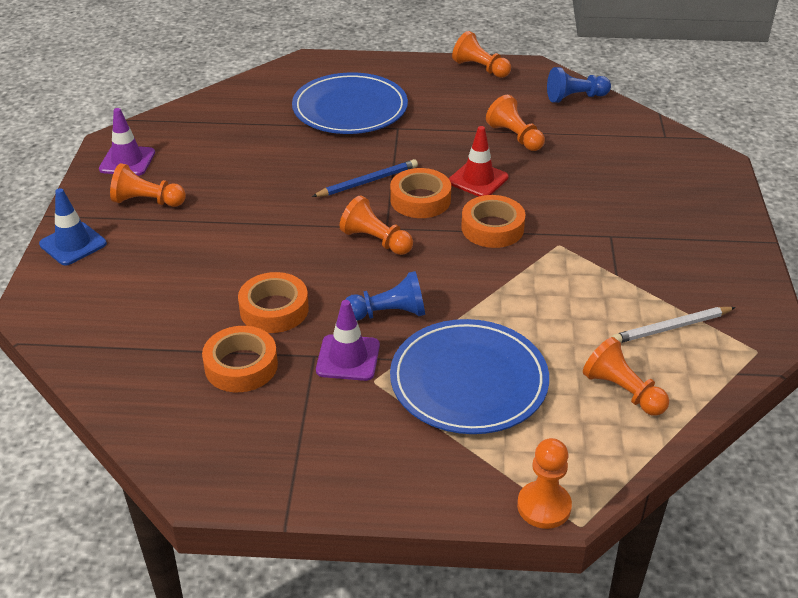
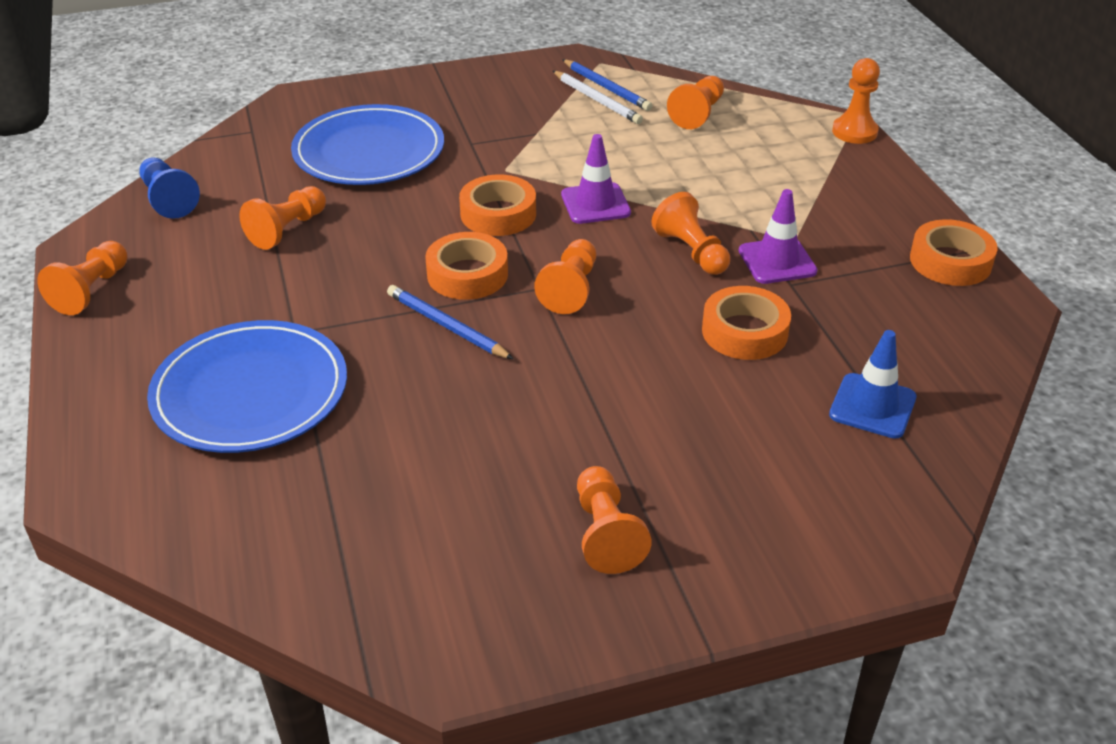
camera: 110 degrees left, 0 degrees up
(73, 244) = (755, 575): blue traffic cone -> blue traffic cone (872, 406)
(127, 161) = (508, 611): purple traffic cone -> purple traffic cone (595, 204)
(241, 366) = (847, 328): orange tape -> orange tape (950, 261)
(388, 313) = (691, 252): blue pawn -> orange pawn
(468, 381) = (749, 187): blue plate -> blue plate (369, 152)
(478, 179) = (401, 240): red traffic cone -> none
(697, 341) = (606, 88): none -> blue pencil

